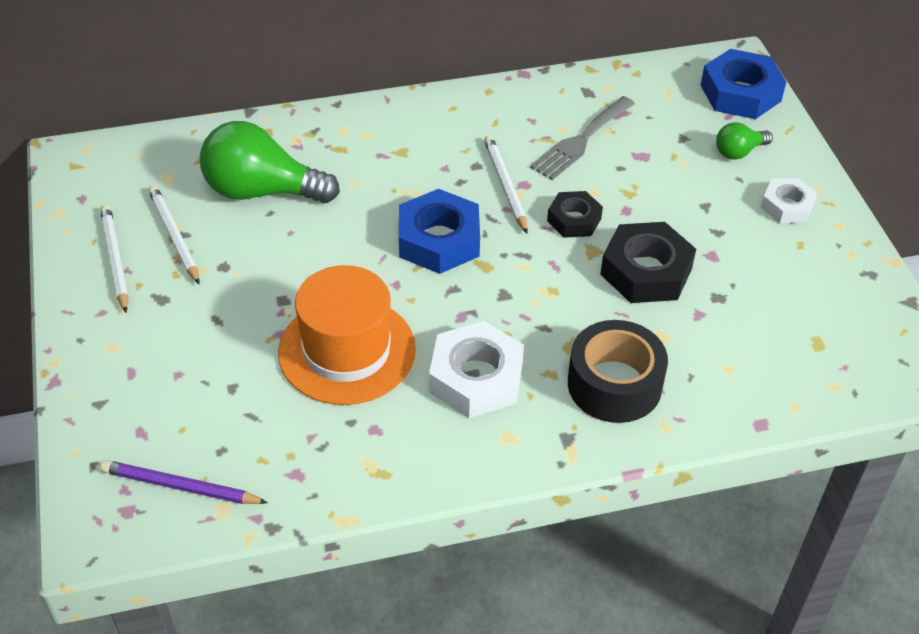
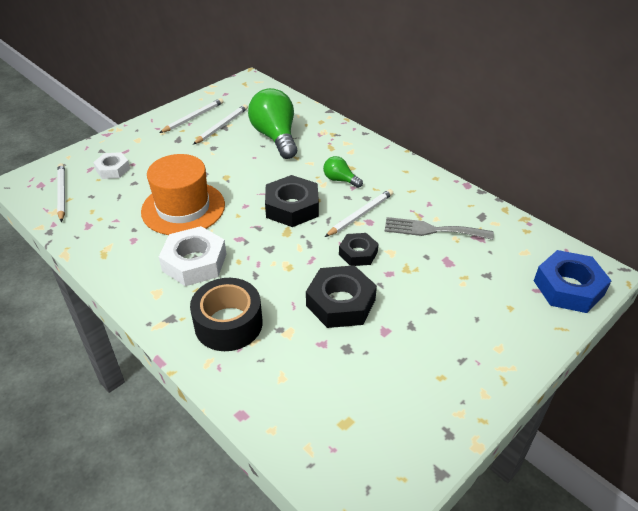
camera: 60 degrees right, 5 degrees down
(181, 486) = (62, 193): purple pencil -> white pencil
(439, 240) = (292, 207): blue nut -> black nut
(738, 152) = (504, 308): green light bulb -> green light bulb (340, 180)
(787, 206) = (474, 355): white nut -> white nut (113, 169)

